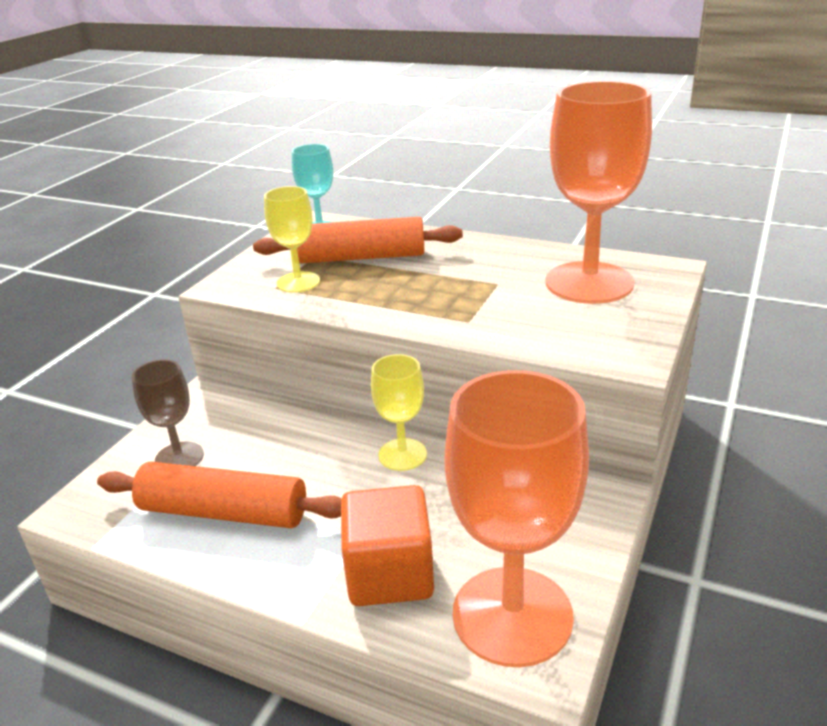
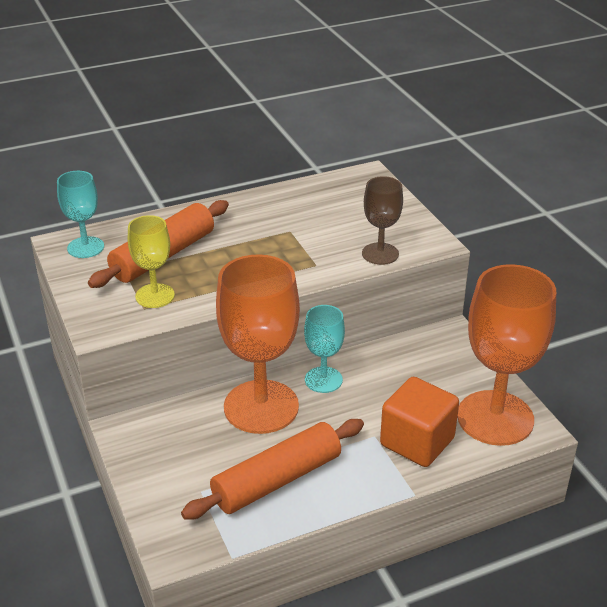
camera: 50 degrees left, 5 degrees up
(179, 458) = (187, 474): brown goblet -> brown goblet (380, 254)
(402, 454) = (323, 380): yellow goblet -> turquoise goblet
(589, 283) = (342, 205): orange goblet -> orange goblet (261, 407)

